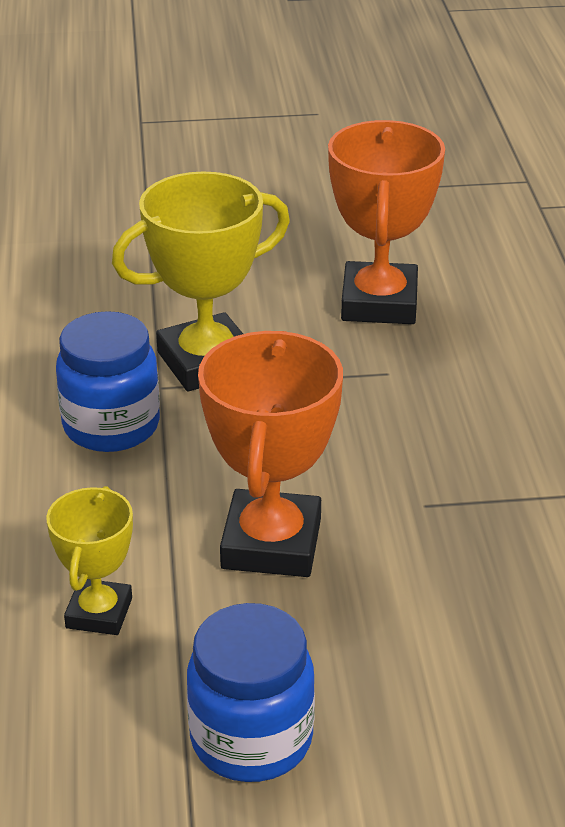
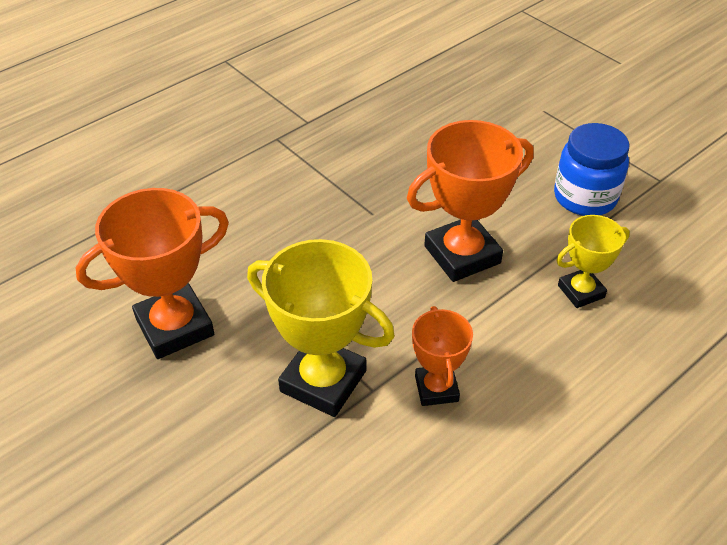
camera: 125 degrees left, 10 degrees up
(111, 426) = (436, 388): blue jar -> orange trophy

